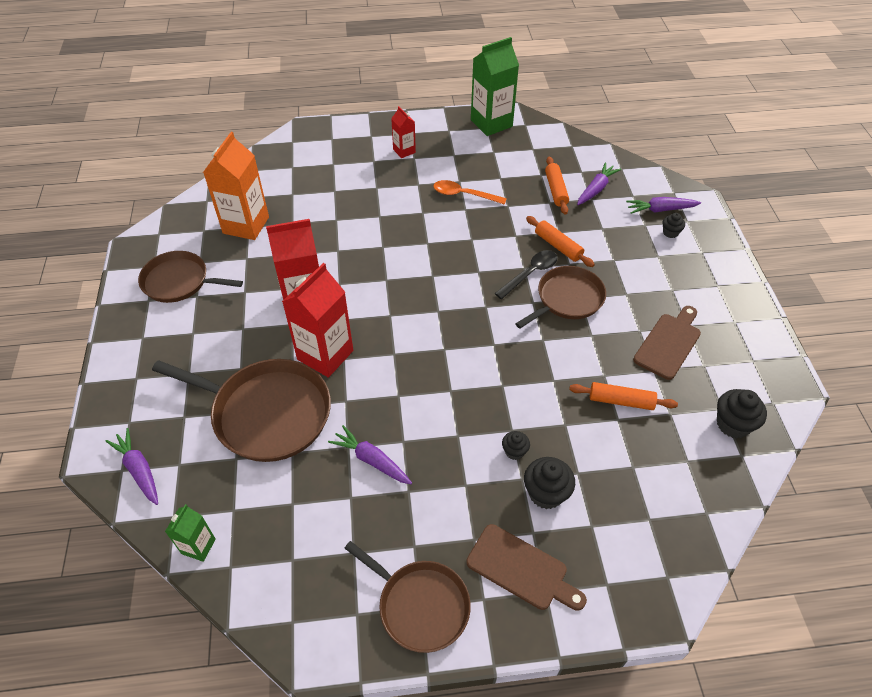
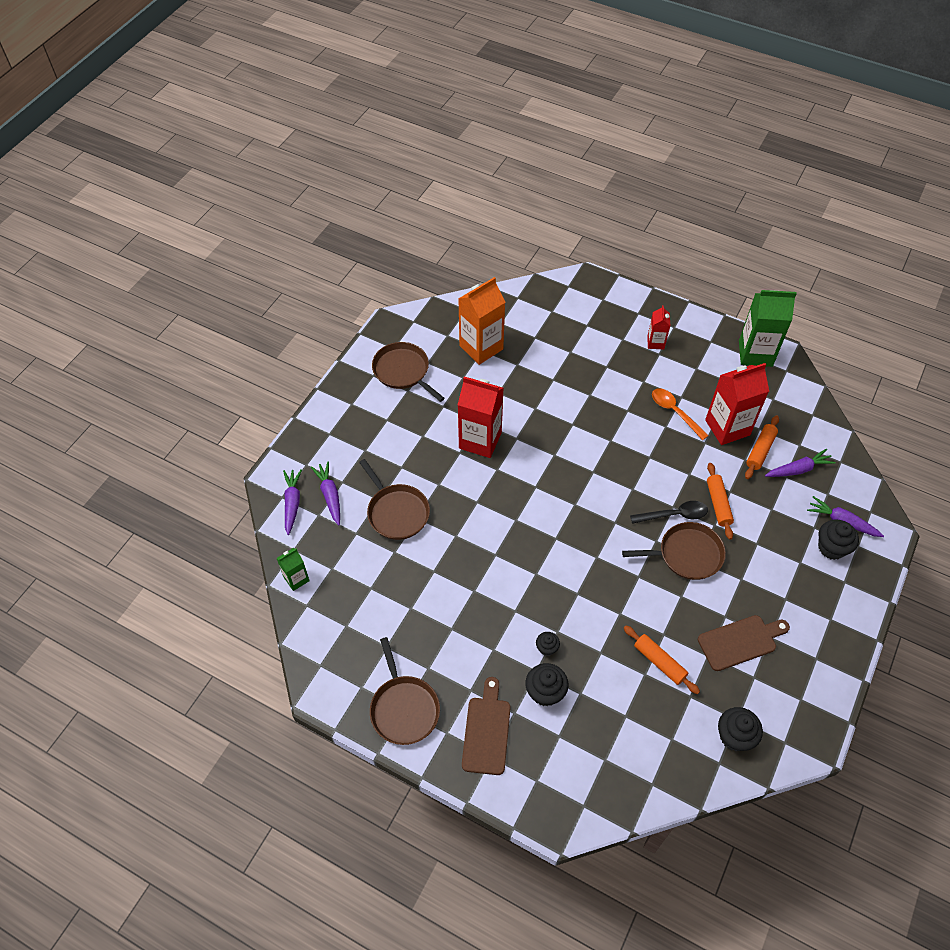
camera: 35 degrees right, 5 degrees up
(266, 413) = (396, 512): brown pan -> brown pan, size x0.65
(325, 355) = (466, 491): red carton -> red carton (727, 427)
(371, 460) = (442, 590): purple carrot -> purple carrot (330, 495)
(521, 569) = (487, 731): brown cutting board -> brown cutting board turned 150 degrees counterclockwise
(670, 232) = (831, 548): black cupcake -> black cupcake, size x1.73

